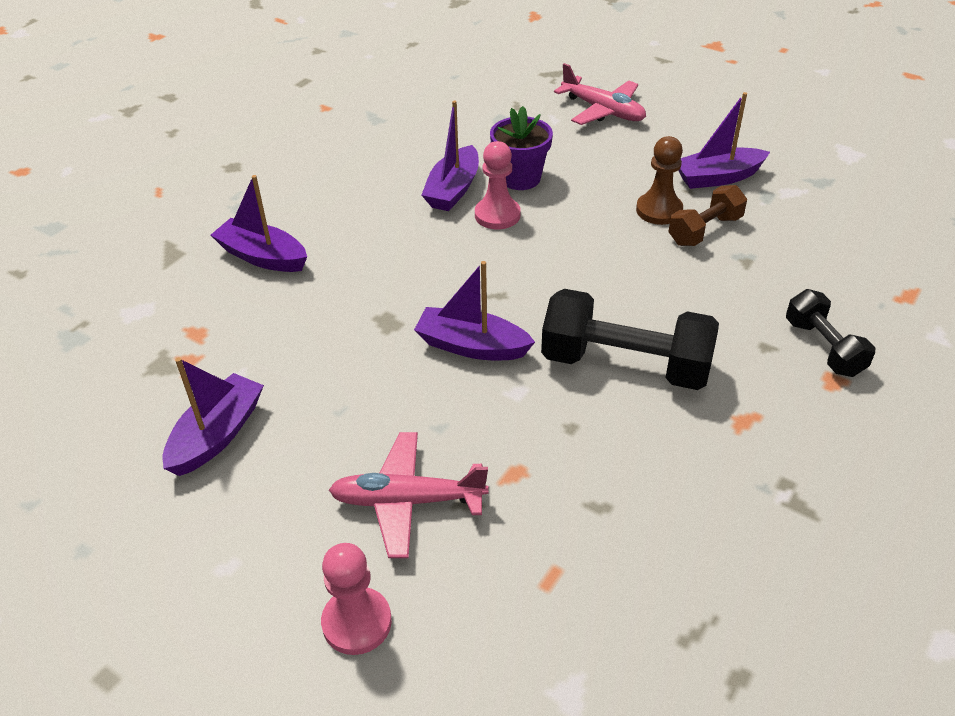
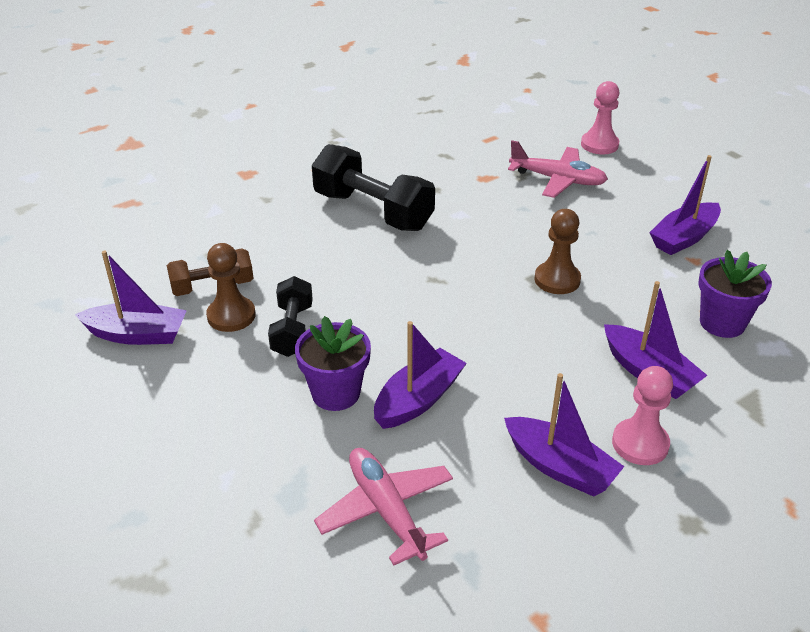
camera: 160 degrees left, 5 degrees down
(185, 324) = (722, 323): none -> purple flower pot
(367, 329) = (557, 280): none -> brown pawn
(472, 346) = (477, 248): purple boat -> purple boat (559, 467)
(497, 215) = (389, 354): pink pawn -> pink pawn (640, 444)
(603, 111) = (154, 472): pink plane -> pink plane (386, 510)
(823, 348) = (230, 189): black dumbbell -> black dumbbell (292, 330)

